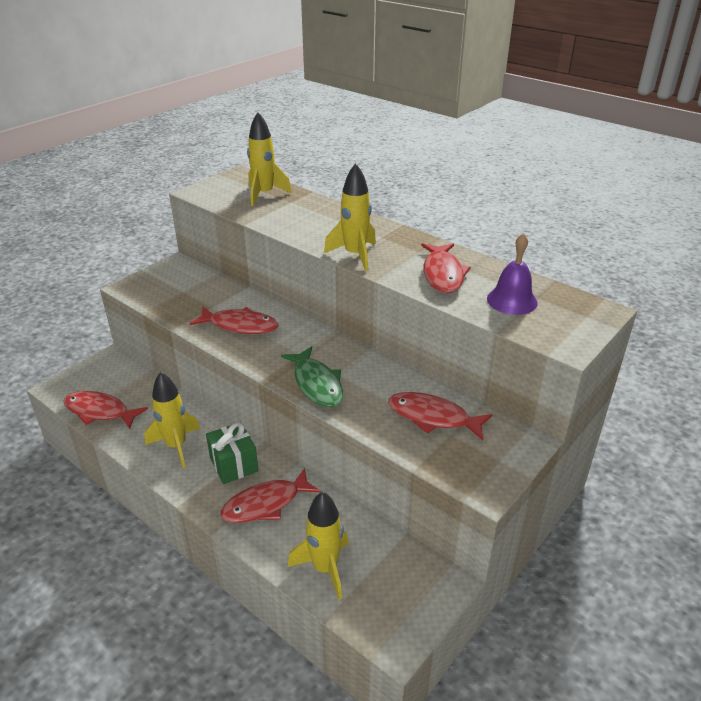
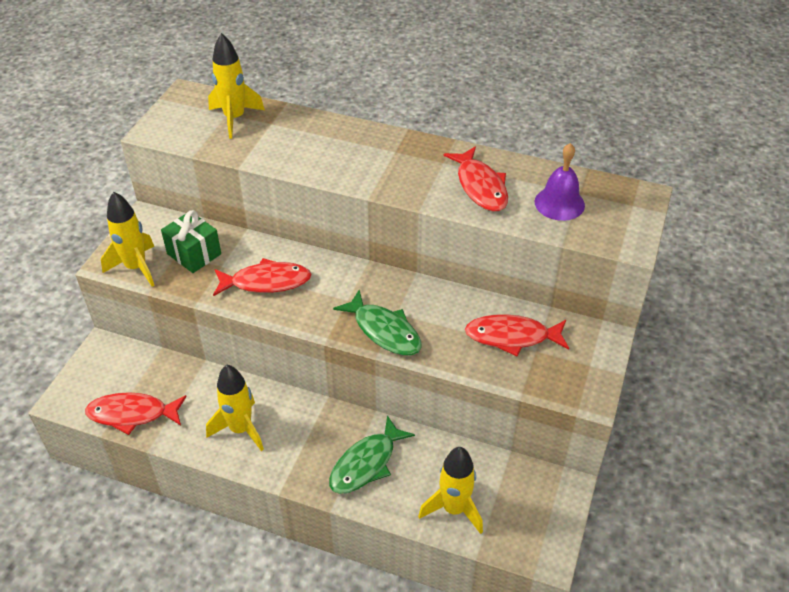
camera: 20 degrees left, 10 degrees up
(234, 464) = (312, 431): green gift -> green gift (194, 254)
(266, 504) = (366, 463): red fish -> green fish
(355, 255) = (381, 182): yellow rocket -> yellow rocket (136, 268)

